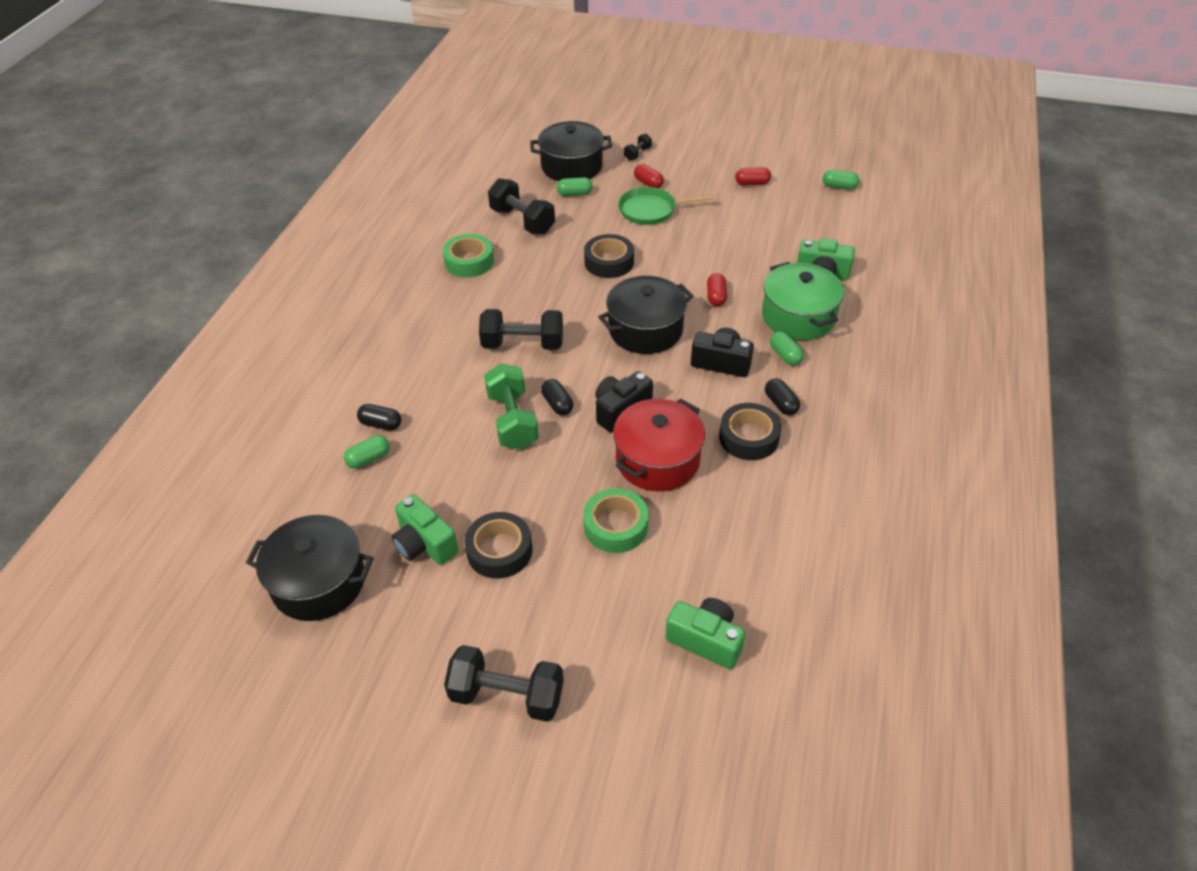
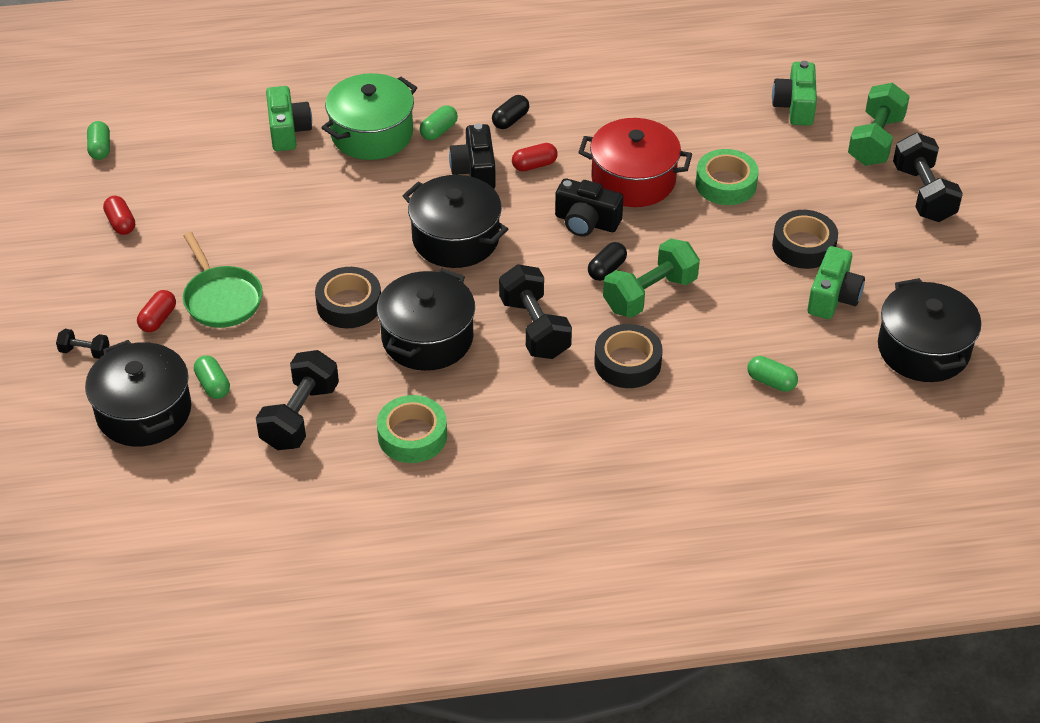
camera: 115 degrees left, 0 degrees up
(381, 424) = (722, 394): black capsule -> none
(551, 289) = (427, 338): none -> black pot
(612, 693) = (875, 141): none -> green dumbbell
(716, 297) = (369, 200): red capsule -> red capsule (534, 165)
(748, 437) = (567, 130): black tape -> black tape (627, 363)

